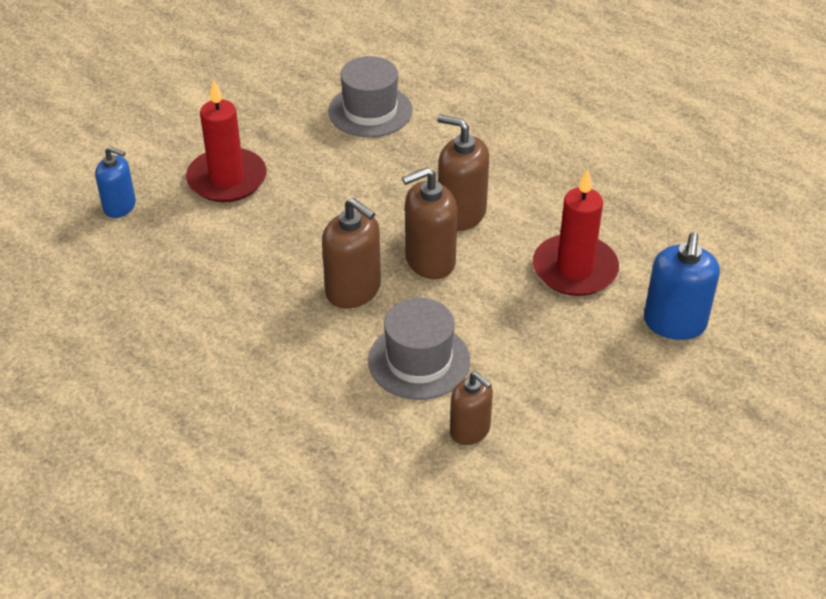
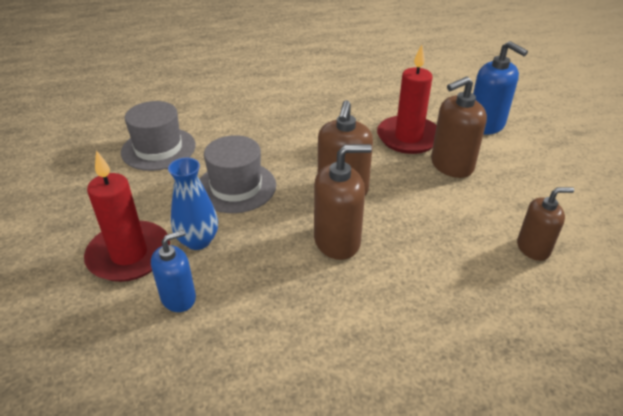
camera: 55 degrees left, 5 degrees down
(120, 206) = (67, 347): blue soap dispenser -> blue soap dispenser (178, 297)
(276, 207) = (198, 241): none -> blue vase
(419, 360) = (442, 241): grey hat -> grey hat (236, 187)
(461, 213) = (310, 157): brown soap dispenser -> brown soap dispenser (451, 165)

